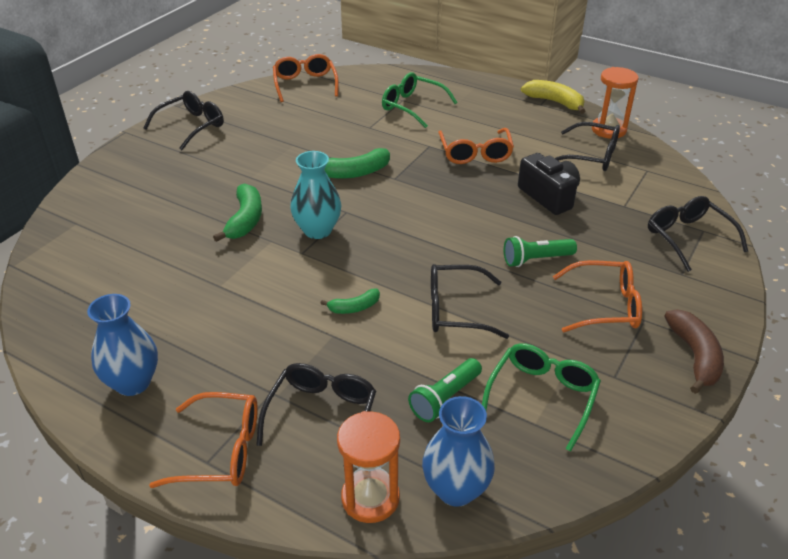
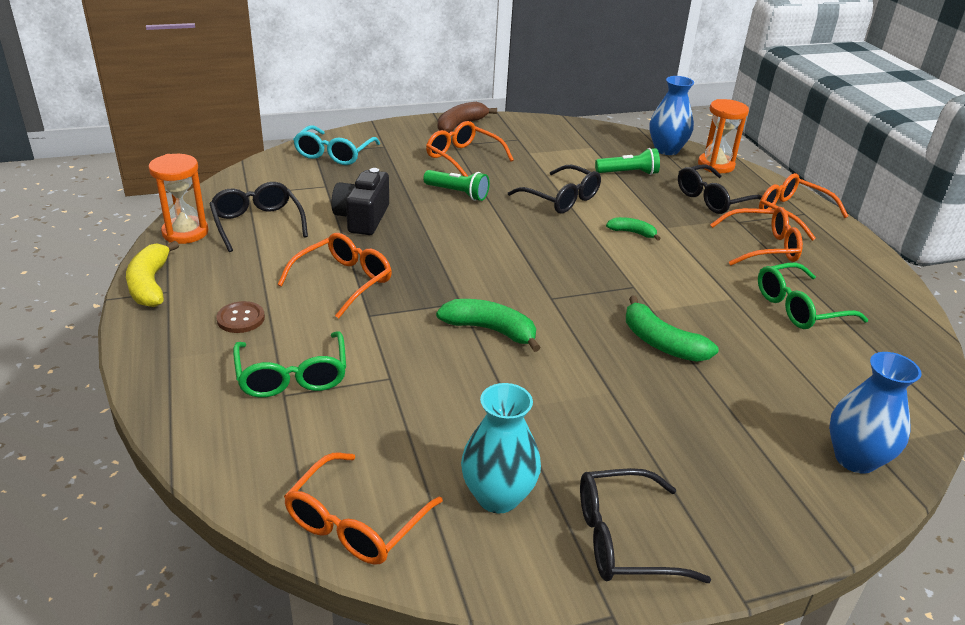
camera: 140 degrees left, 5 degrees down
(133, 382) = (842, 270): blue vase -> blue vase (855, 459)
(226, 366) = (762, 247): none -> orange glasses
(245, 220) = (661, 343): green banana -> green banana turned 90 degrees counterclockwise
(317, 230) = (598, 296): turquoise vase -> turquoise vase (498, 496)
(482, 112) = (241, 319): none -> brown button
(542, 396) = (571, 151): green glasses -> green glasses (799, 308)
(688, 237) = (334, 154): black glasses -> turquoise glasses

